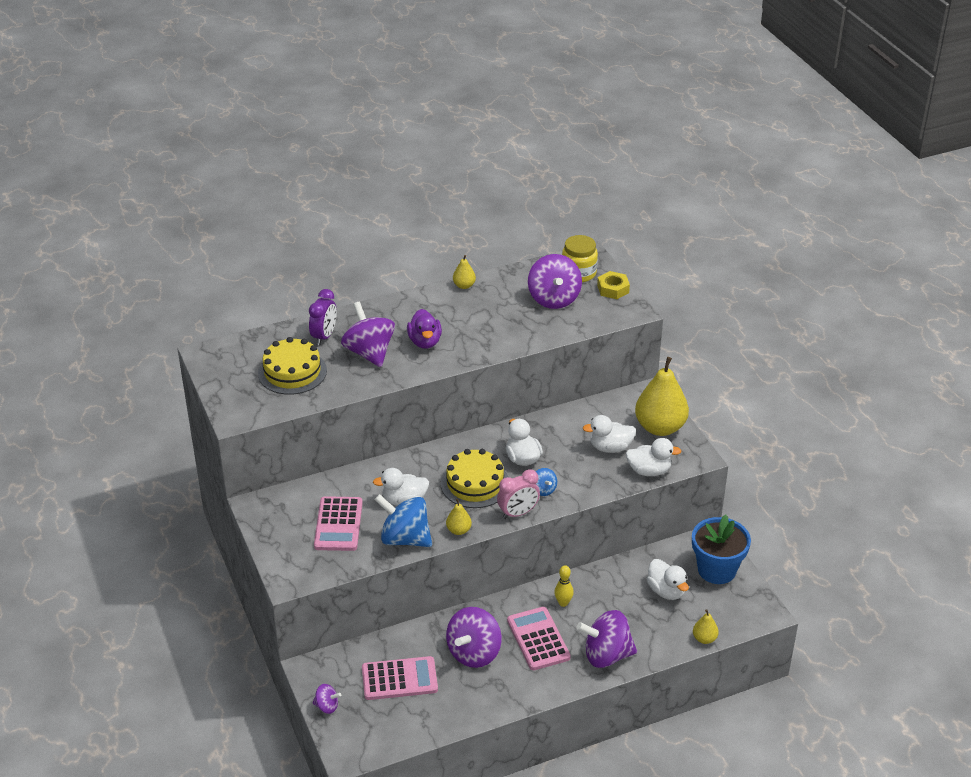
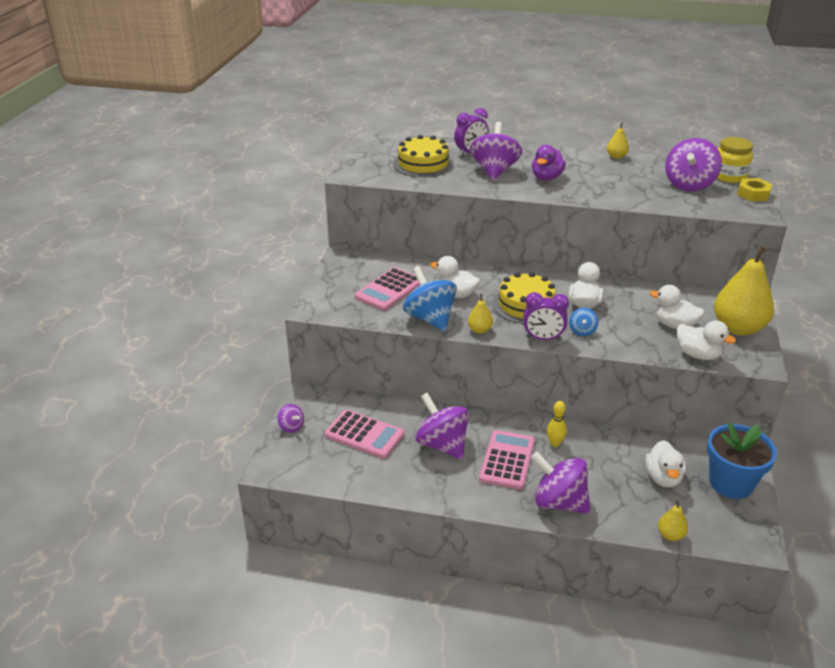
camera: 35 degrees right, 5 degrees down
(474, 653) = (442, 445): purple spinning top -> purple spinning top turned 75 degrees clockwise
(518, 513) = (543, 338): pink clock -> purple clock

